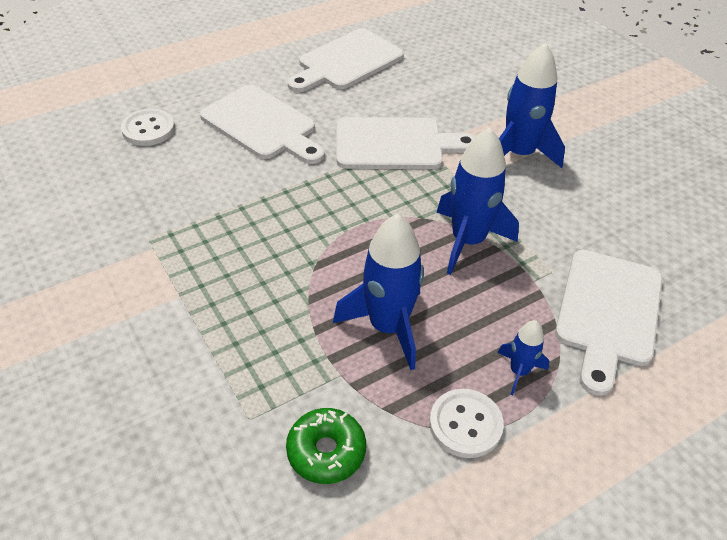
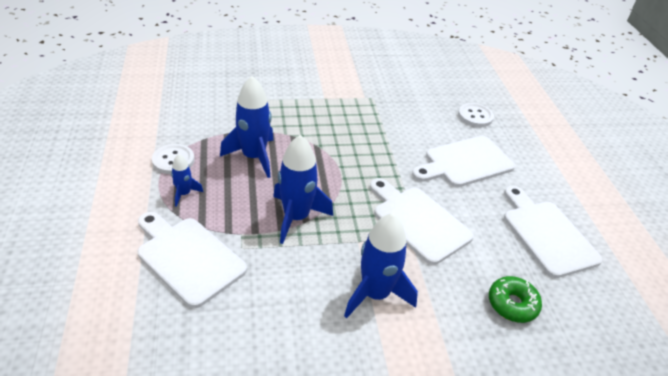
camera: 110 degrees right, 5 degrees down
(326, 451) = (200, 115): green donut -> green donut (512, 304)
(395, 144) = (418, 221): white cutting board -> white cutting board turned 120 degrees clockwise

